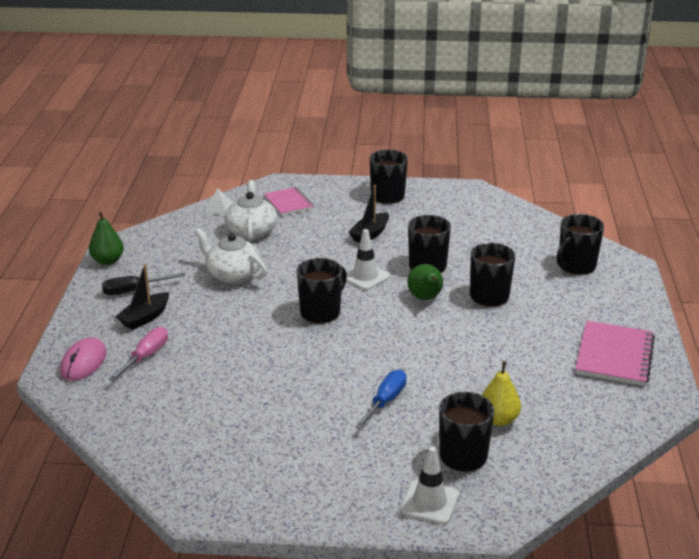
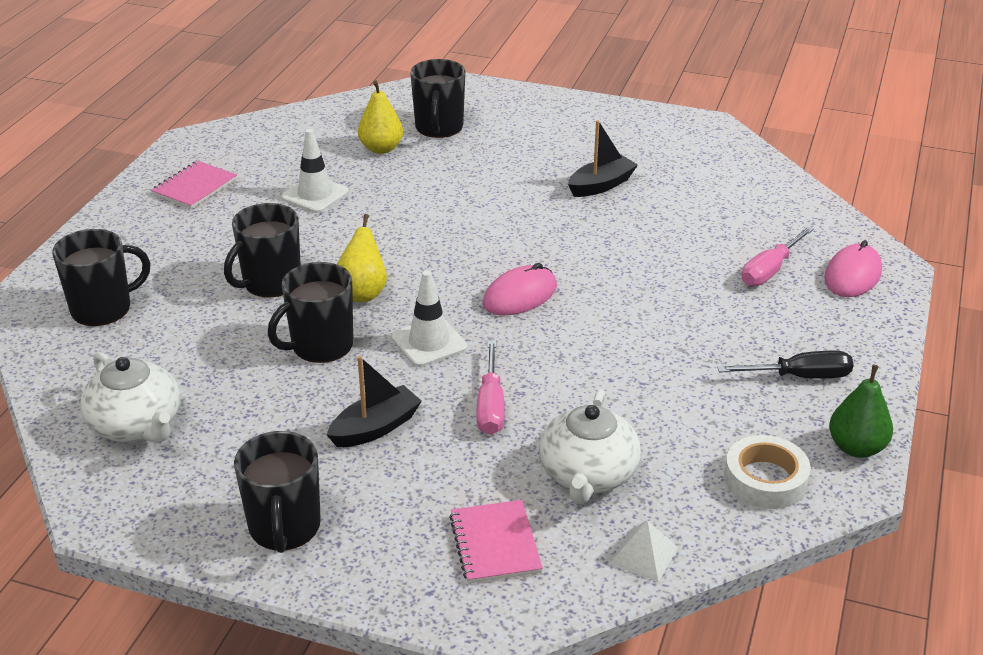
camera: 165 degrees left, 5 degrees up
(145, 318) = (777, 326): black boat -> black boat (601, 185)
(159, 241) = (765, 479): none -> white tape
(232, 275) = (638, 381): white teapot -> white teapot (137, 425)
(313, 251) = (490, 406): none -> pink screwdriver
(321, 312) = (520, 295): black mug -> pink mouse
(385, 401) = (489, 180): blue screwdriver -> none
(425, 298) = (362, 293): green pear -> yellow pear
(429, 502) = (492, 101): white traffic cone -> white traffic cone (315, 195)
(614, 356) = (195, 187): pink notebook -> pink notebook, size x0.64

